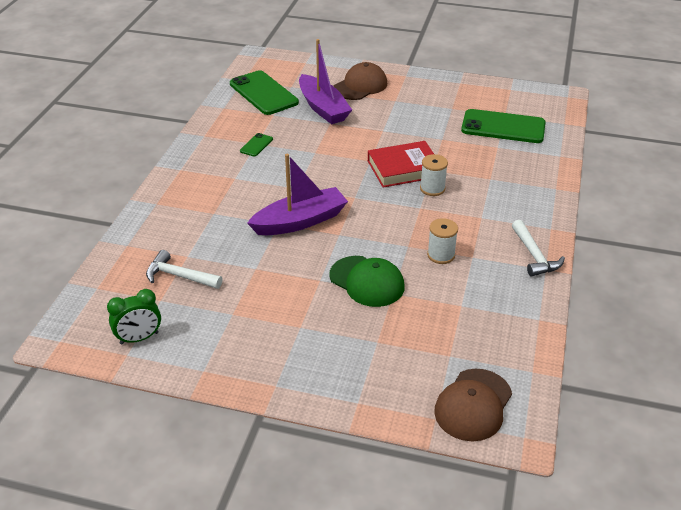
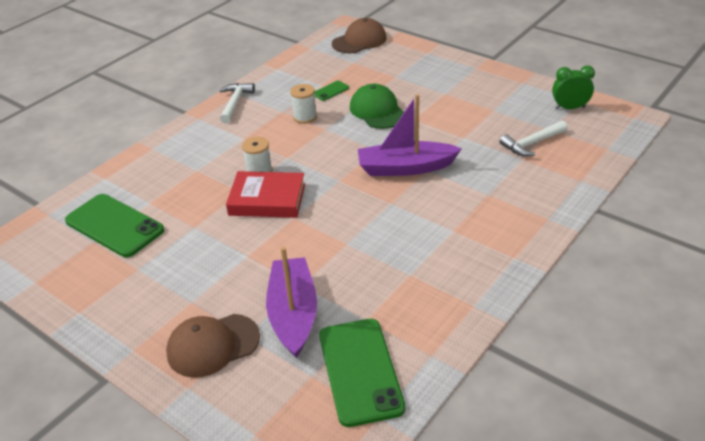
camera: 155 degrees left, 0 degrees up
(179, 276) = (532, 143): white hammer -> white hammer turned 105 degrees clockwise
(256, 145) = (410, 271): green phone -> green phone (331, 91)

